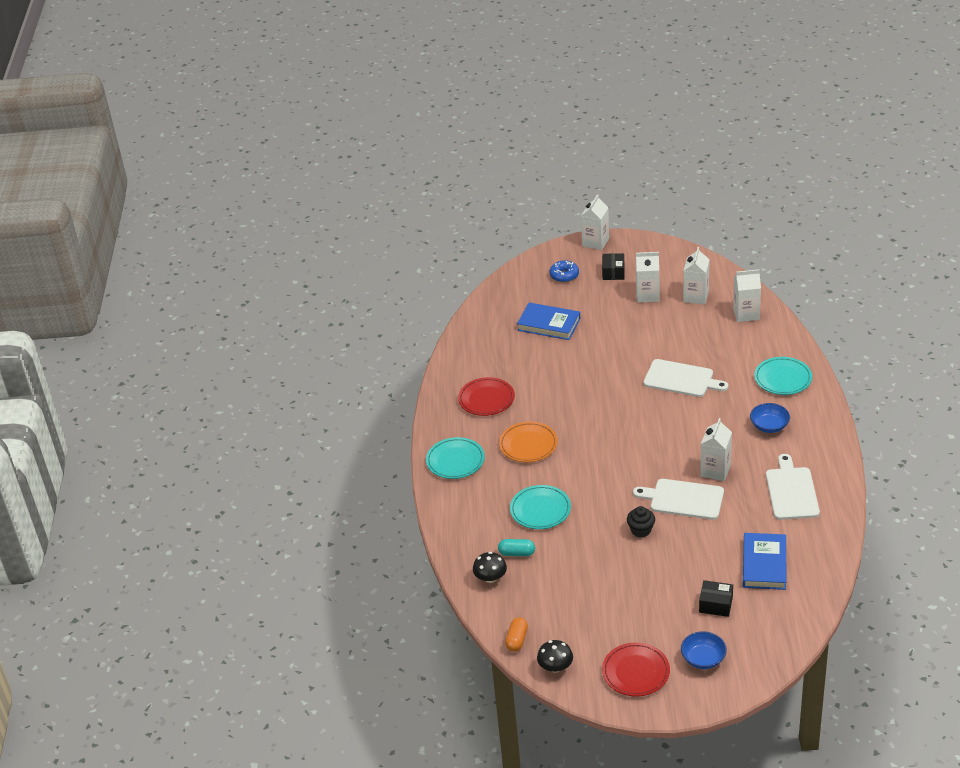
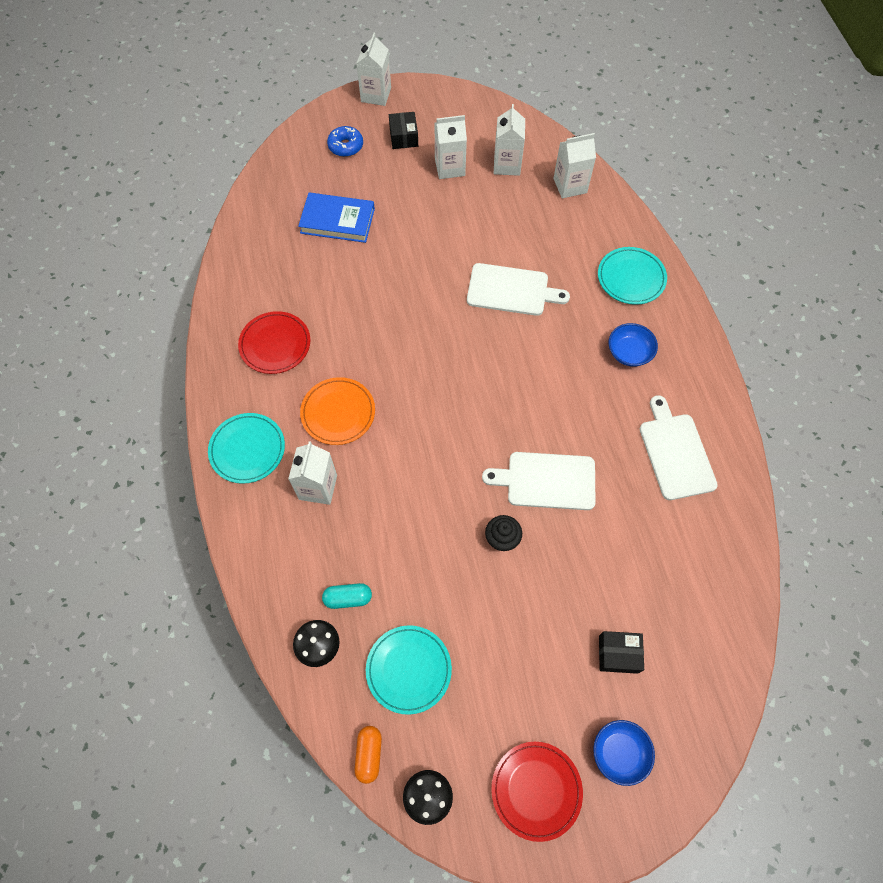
camera: 15 degrees left, 25 degrees up
(540, 510) = (368, 519): turquoise plate -> turquoise plate (408, 669)
(715, 470) = (577, 429): white carton -> white carton (318, 487)
(764, 564) = (666, 577): blue book -> none

